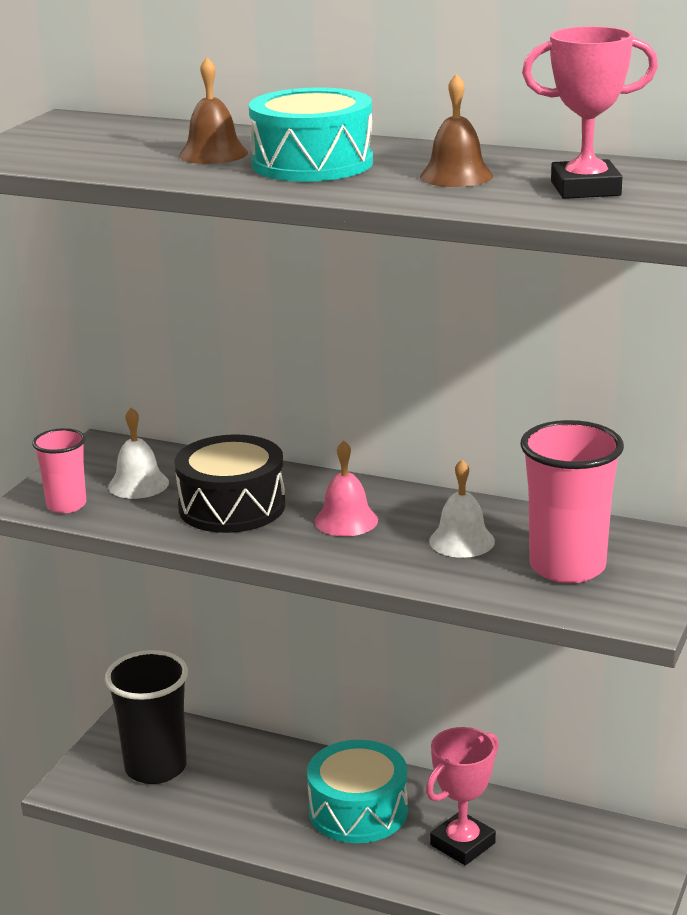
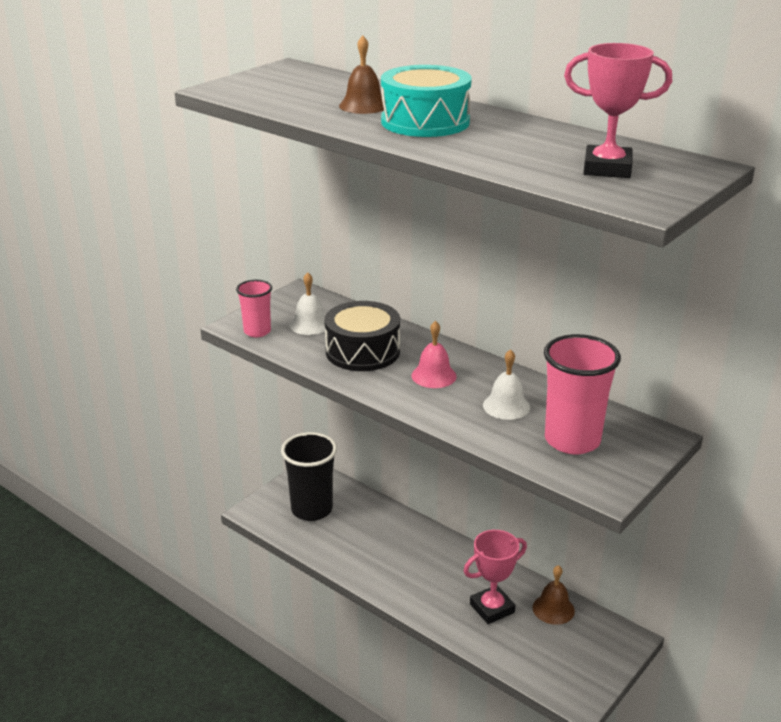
camera: 15 degrees right, 5 degrees up
(358, 810) = (431, 568): turquoise drum -> none
(456, 176) = (519, 145): brown bell -> brown bell (553, 609)

